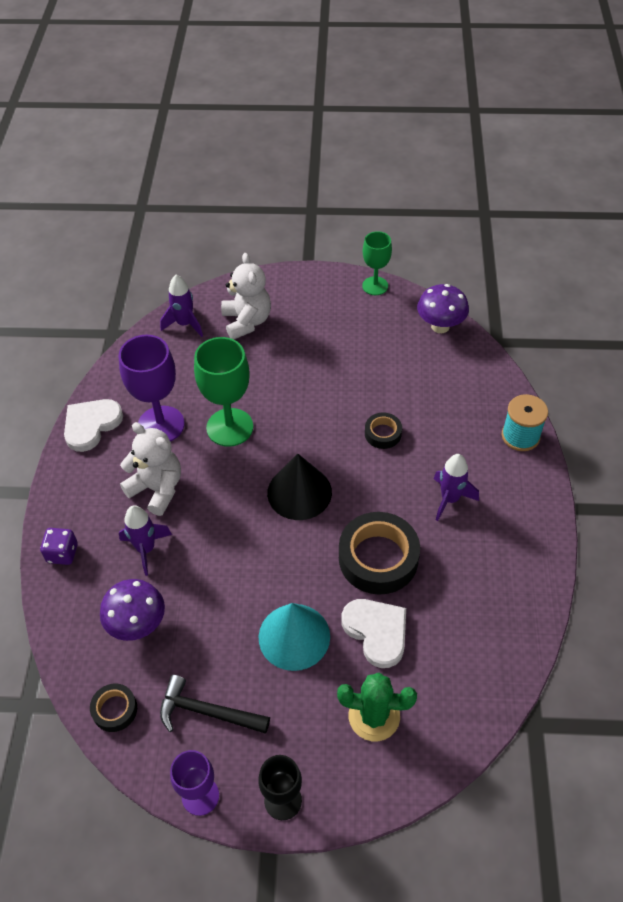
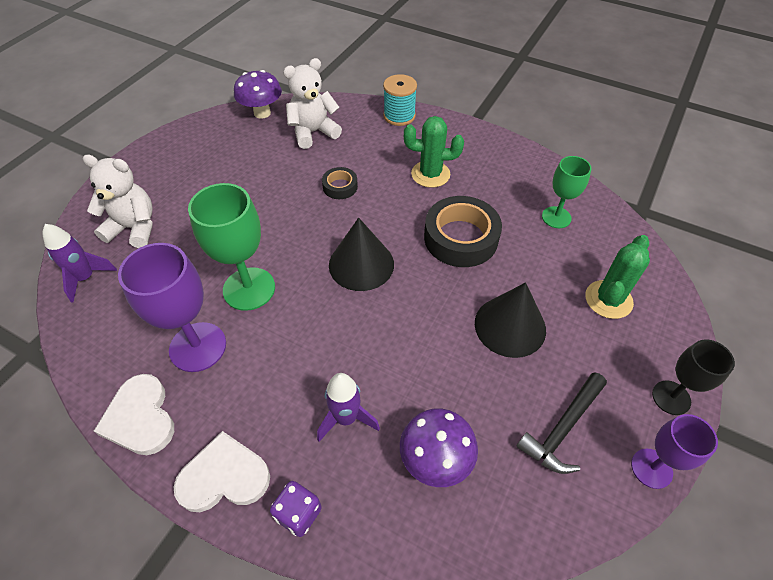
camera: 65 degrees left, 0 degrees up
(115, 710) = (530, 522): black tape -> none
(157, 489) = (277, 380): white teddy bear -> white teddy bear (313, 132)
(294, 636) = (510, 326): turquoise cone -> black cone
(375, 286) = (183, 131): green goblet -> green goblet (556, 217)
(376, 632) = (530, 267): white heart -> white heart (224, 476)
(450, 499) = (430, 174): purple rocket -> green cactus

